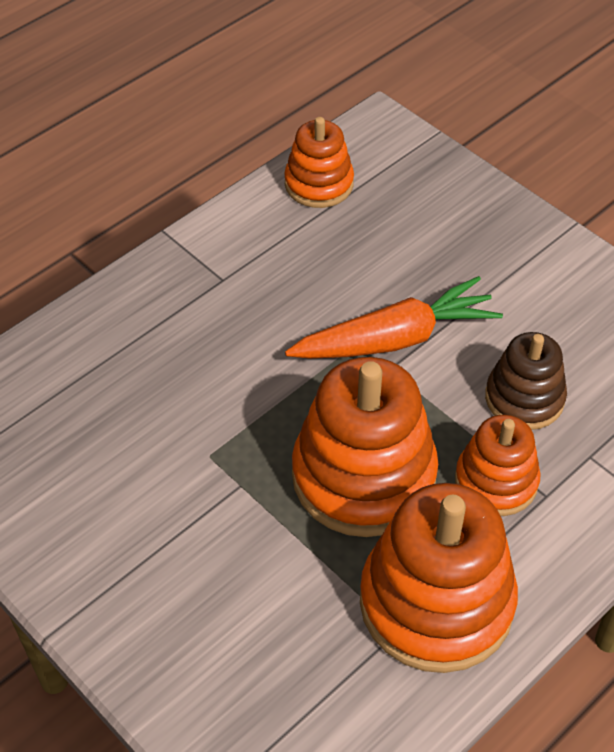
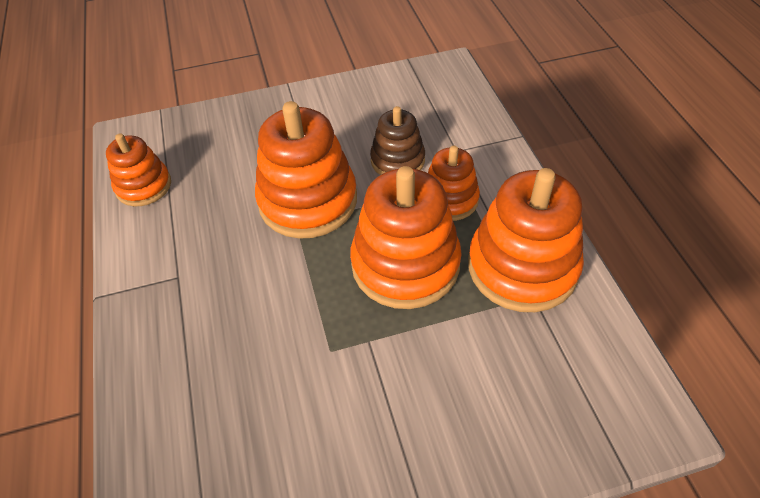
camera: 60 degrees left, 0 degrees up
(396, 338) = (308, 201): orange carrot -> orange stacking toy

